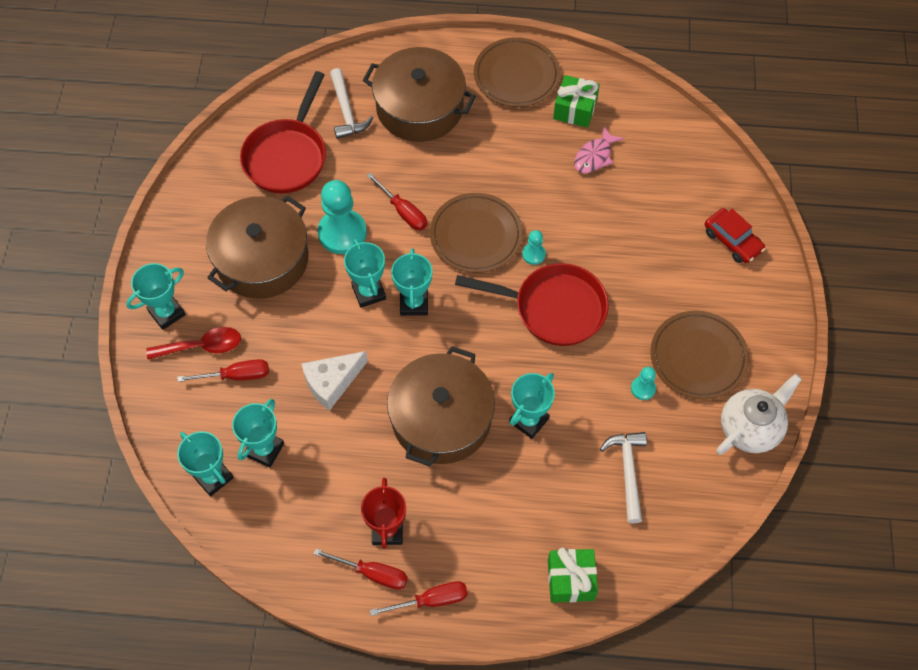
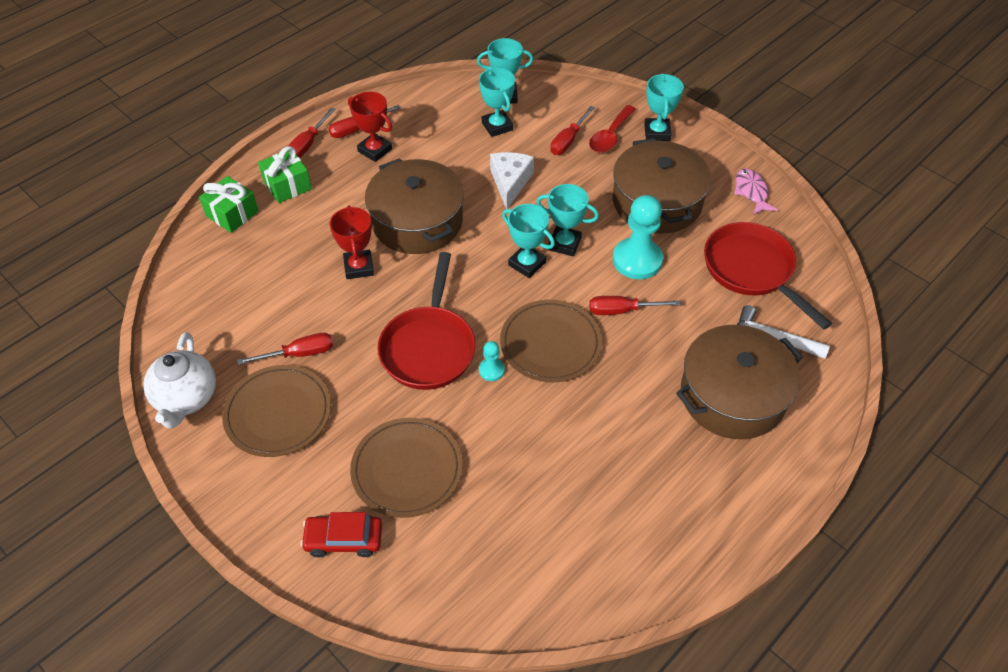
camera: 130 degrees right, 10 degrees down
(516, 75) = (710, 506): brown plate -> brown plate (407, 469)
(529, 420) = (359, 267): turquoise trophy -> red trophy
(553, 308) = (429, 347): red pan -> red pan turned 45 degrees counterclockwise
(575, 109) = (620, 526): green gift -> green gift (287, 185)
(594, 156) = (548, 498): pink fish -> pink fish (751, 192)
(628, 472) = (255, 295): white hammer -> none
(643, 388) = (299, 354): turquoise pawn -> red screwdriver

